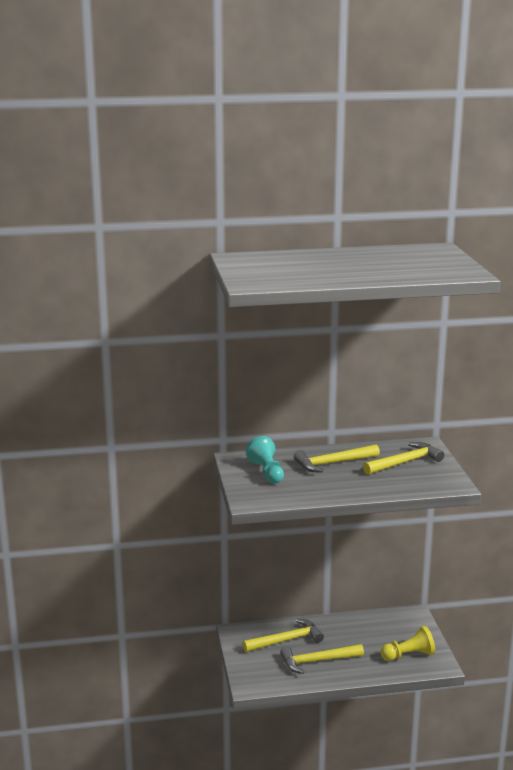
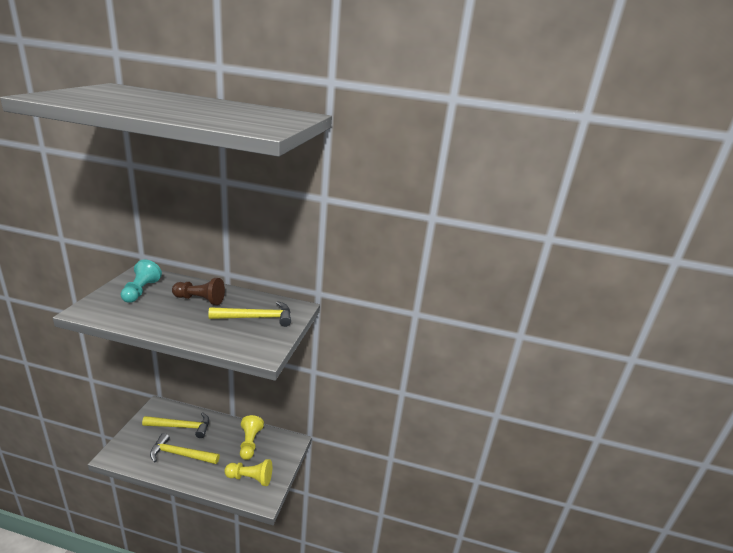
camera: 20 degrees right, 5 degrees up
(332, 463) = (200, 300): yellow hammer -> brown pawn
(373, 629) = (250, 443): none -> yellow pawn

